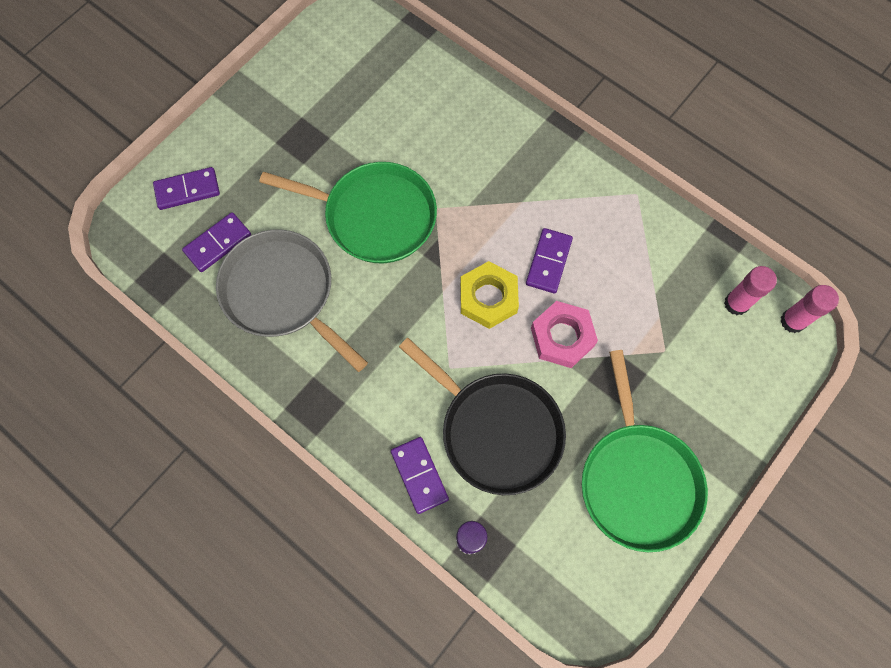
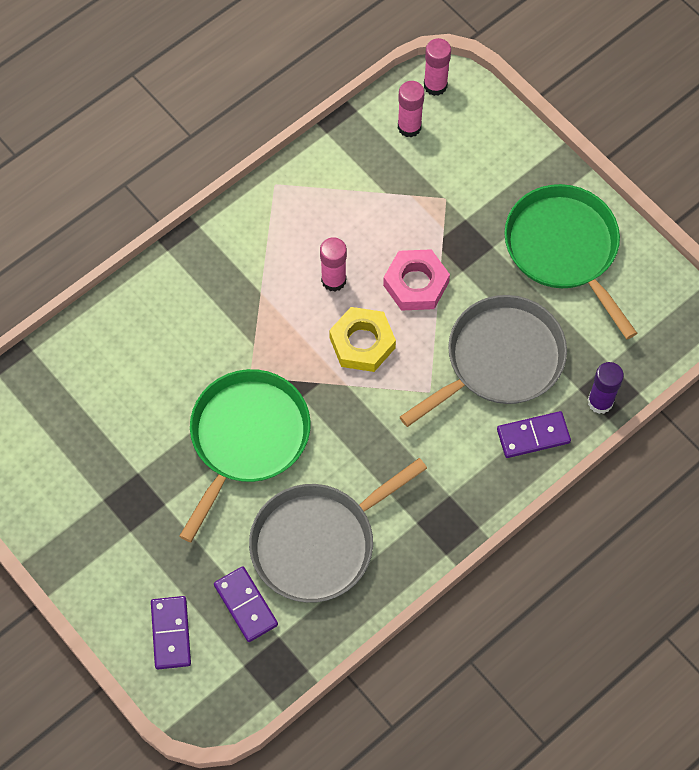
camera: 80 degrees left, 5 degrees down
(496, 430) = (499, 360): black pan -> grey pan
(548, 262) = (333, 280): purple domino -> pink glue stick
(637, 480) = (564, 249): green pan -> green pan turned 120 degrees counterclockwise

